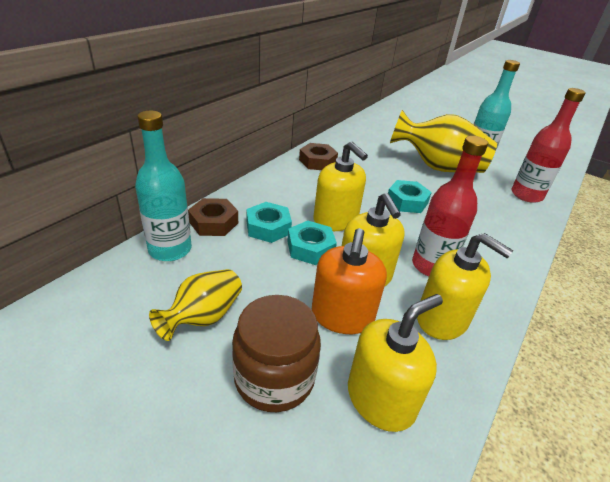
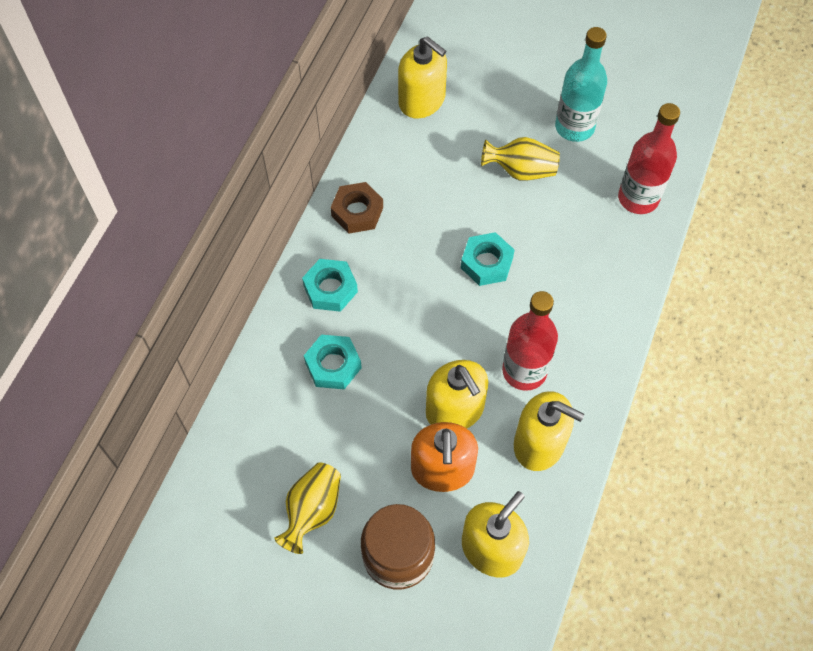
camera: 10 degrees left, 25 degrees up
(170, 249) = (241, 434): turquoise bottle -> none
(214, 222) = (269, 377): brown nut -> none
(310, 248) = (389, 384): turquoise nut -> turquoise nut (330, 289)
(335, 220) = (406, 327): yellow soap dispenser -> yellow soap dispenser (422, 100)
(438, 167) = (520, 171): yellow vase -> yellow vase, size x0.56

